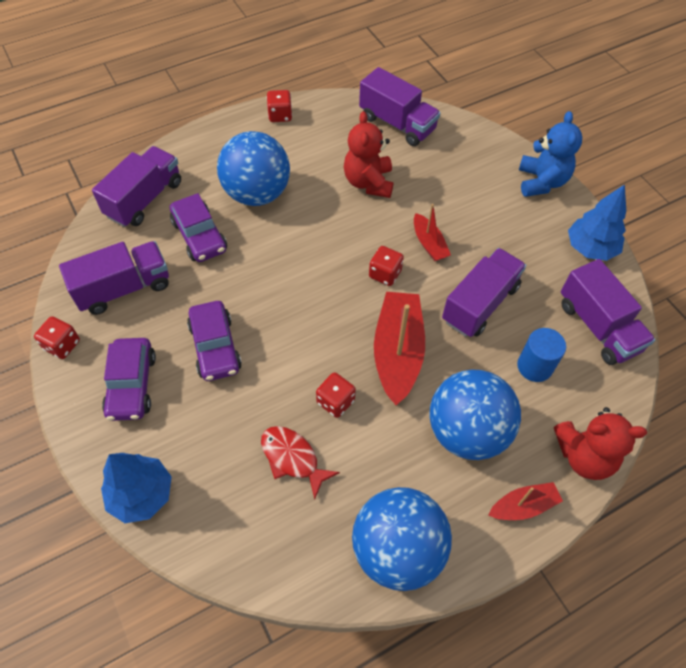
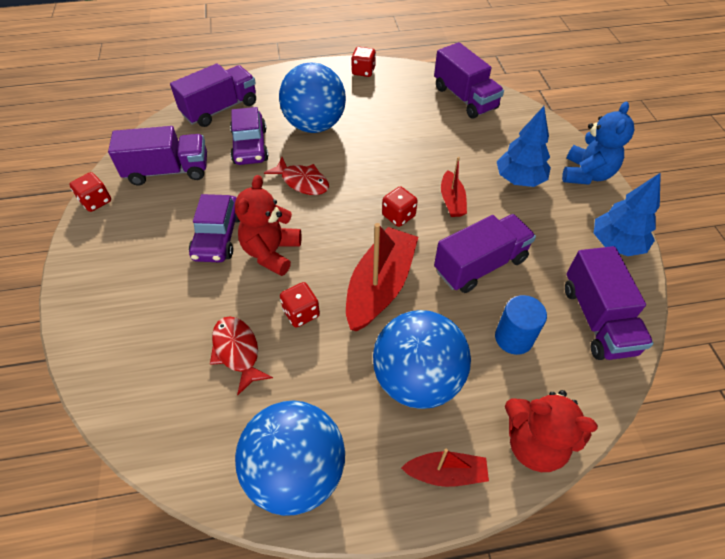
camera: 20 degrees right, 5 degrees down
(132, 385) = (133, 248): purple car -> none
(141, 494) = (91, 341): blue tree -> blue tree (519, 180)
(274, 262) = (302, 182): none -> red fish
(368, 182) = (417, 138): red teddy bear -> red teddy bear (271, 252)

